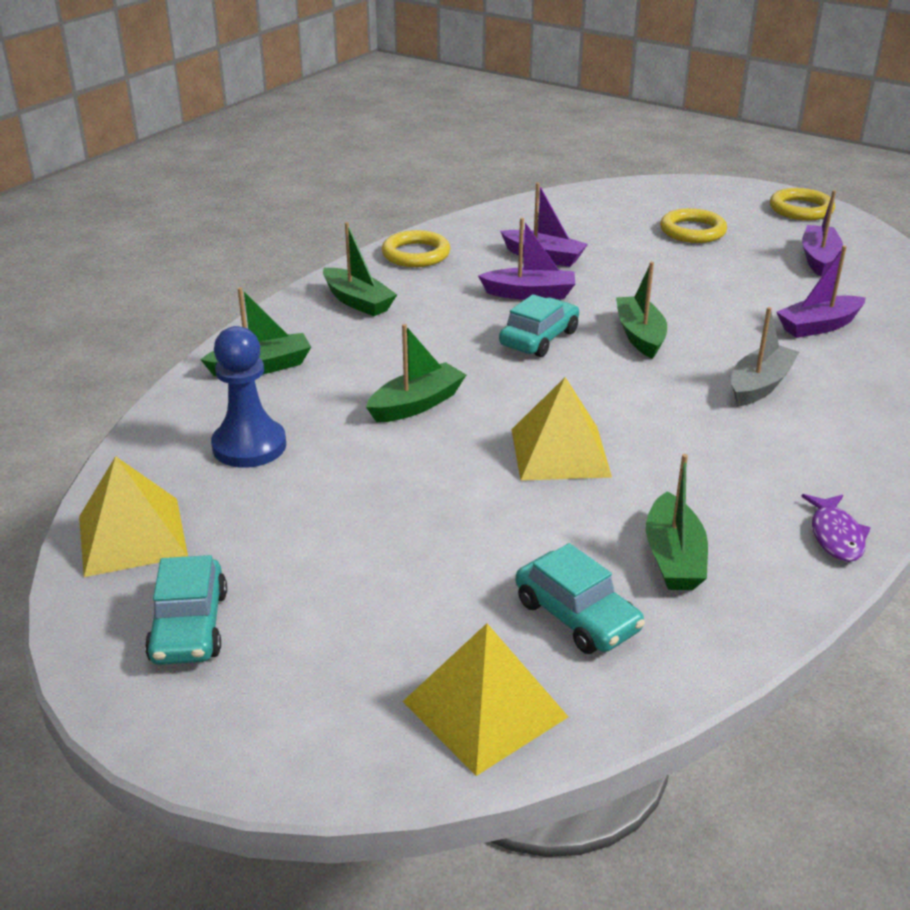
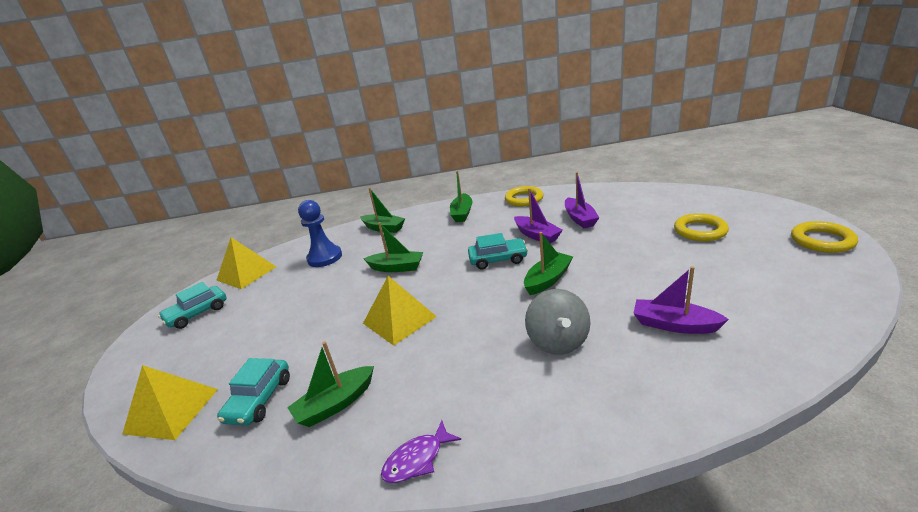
camera: 55 degrees right, 5 degrees down
(760, 385) = (558, 341): grey boat -> grey spinning top
(819, 259) = (768, 280): purple boat -> none

